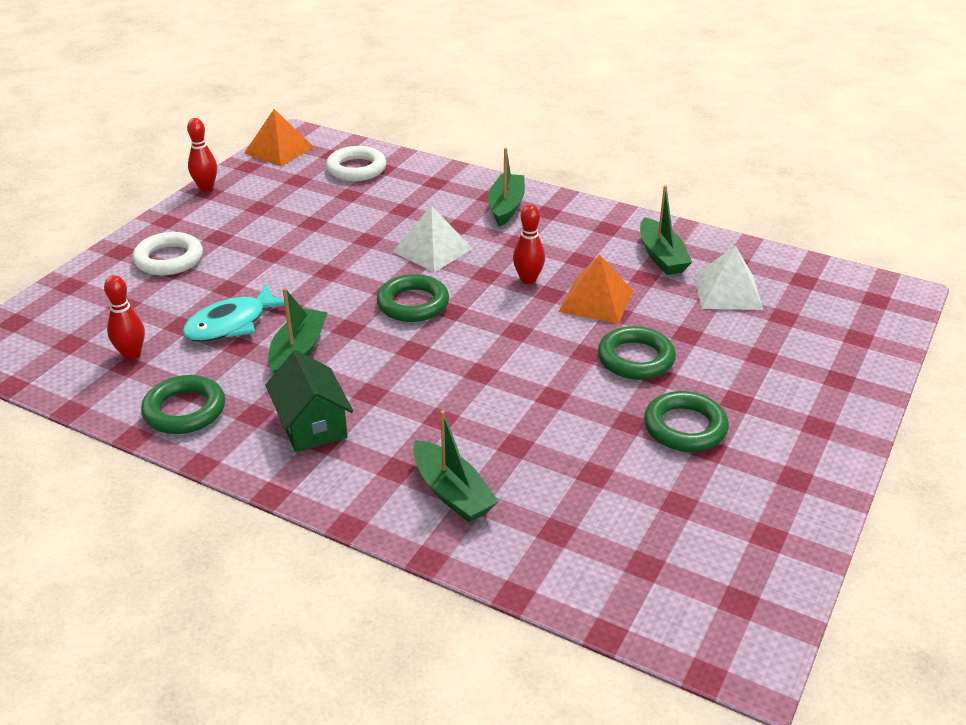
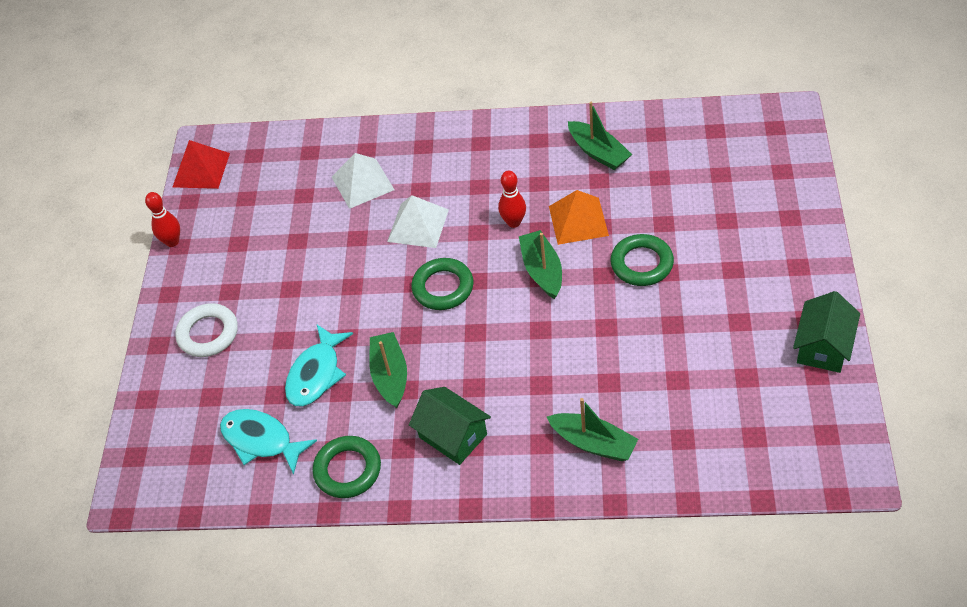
camera: 20 degrees left, 15 degrees up
(131, 354) = (261, 440): red bowling pin -> turquoise fish
(279, 150) = (201, 170): orange pyramid -> red pyramid
(356, 169) = (287, 163): white ring -> none
(506, 207) = (444, 152): green boat -> green boat (542, 270)
(685, 427) = (712, 310): green ring -> none
(727, 292) = (668, 167): white pyramid -> white pyramid (362, 183)
(796, 512) = (823, 347): none -> green house

